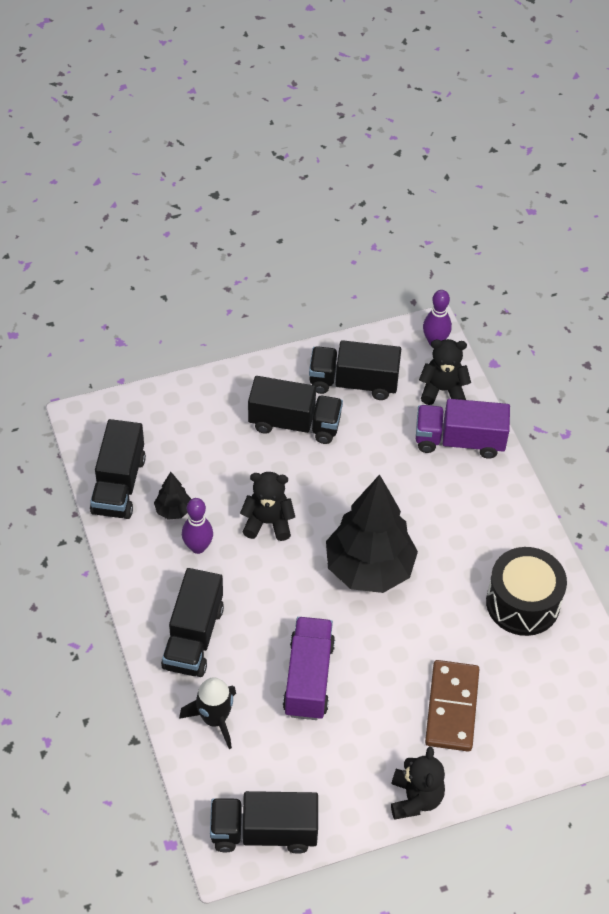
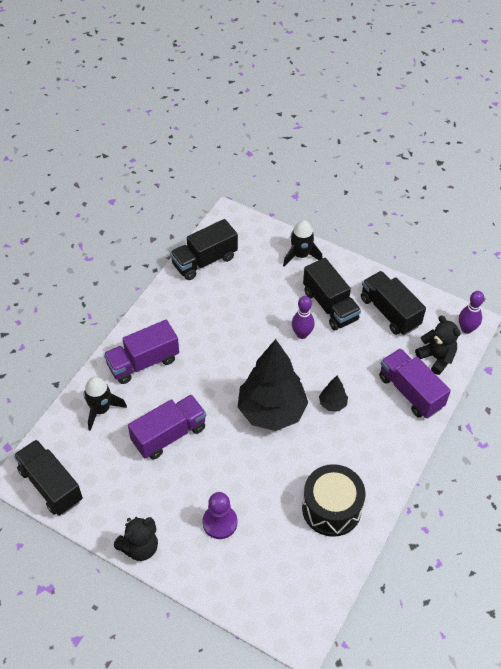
camera: 50 degrees right, 0 degrees up
(173, 510) = (213, 295): black tree -> black tree (332, 404)
(193, 637) = (143, 362): black truck -> purple truck
(198, 547) = (202, 322): purple bowling pin -> purple bowling pin (302, 334)
(205, 398) = (301, 255): none -> black rocket
(268, 522) = (251, 341): black teddy bear -> none
(452, 708) = (220, 522): brown domino -> purple pawn

